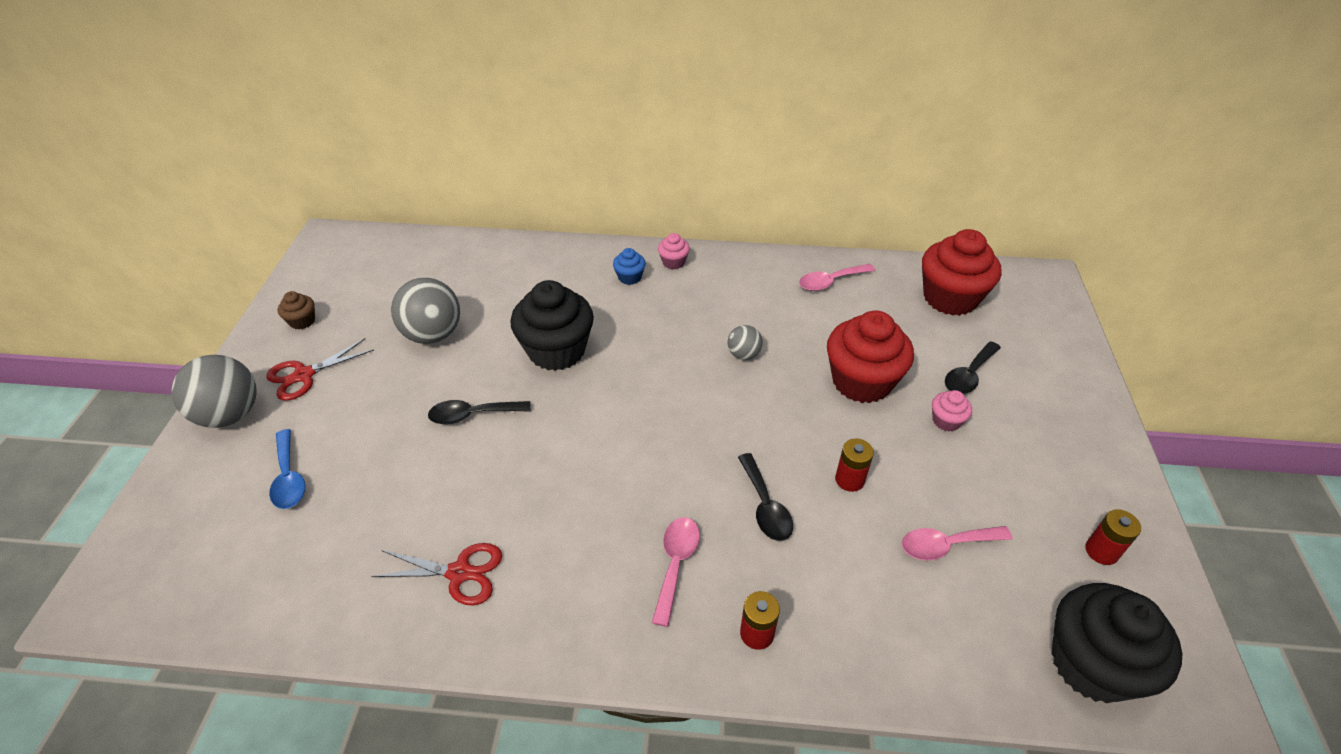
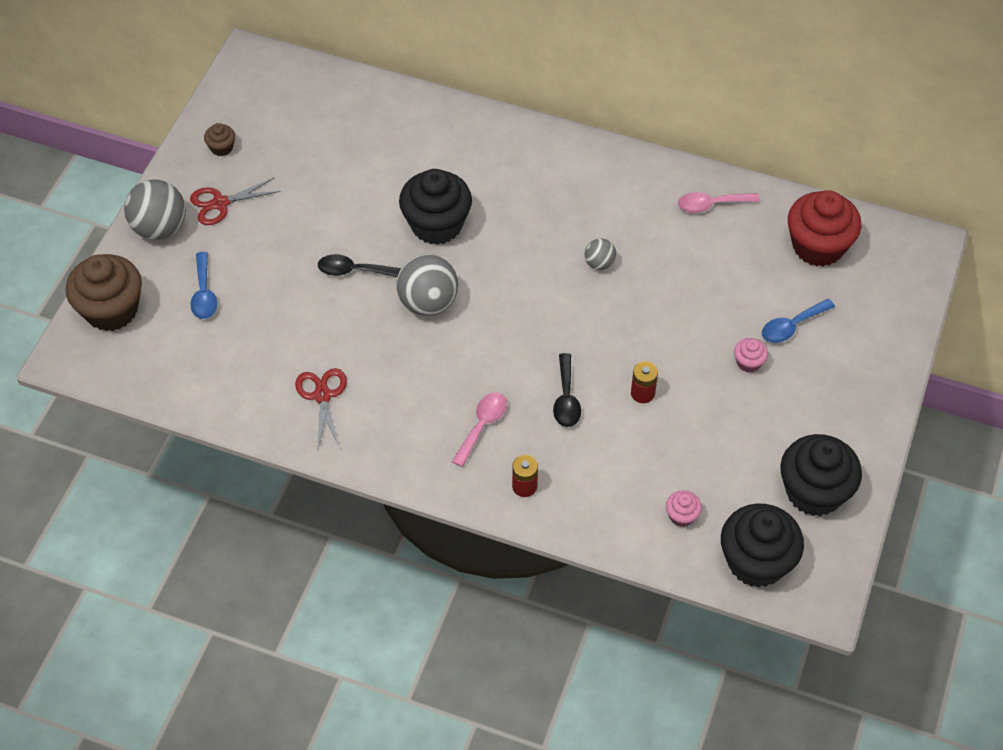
camera: 15 degrees right, 10 degrees up
(163, 523) = (111, 310): none -> brown cupcake
(433, 334) = (332, 185): grey ball -> grey ball (428, 303)
(459, 573) = (322, 396): red scissors -> red scissors turned 120 degrees counterclockwise
(629, 277) = (522, 160): blue cupcake -> none
(673, 262) = (569, 151): pink cupcake -> pink cupcake (682, 516)
(861, 381) = (693, 311): red cupcake -> none
(946, 545) = (694, 459): pink spoon -> none
(968, 375) = (791, 326): black spoon -> blue spoon
(1101, 551) = (814, 492): red battery -> black cupcake

